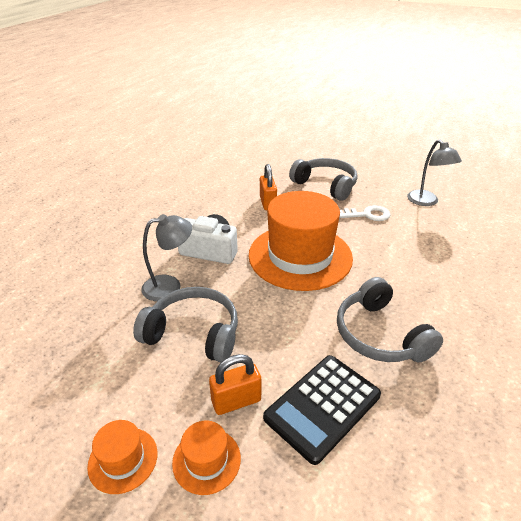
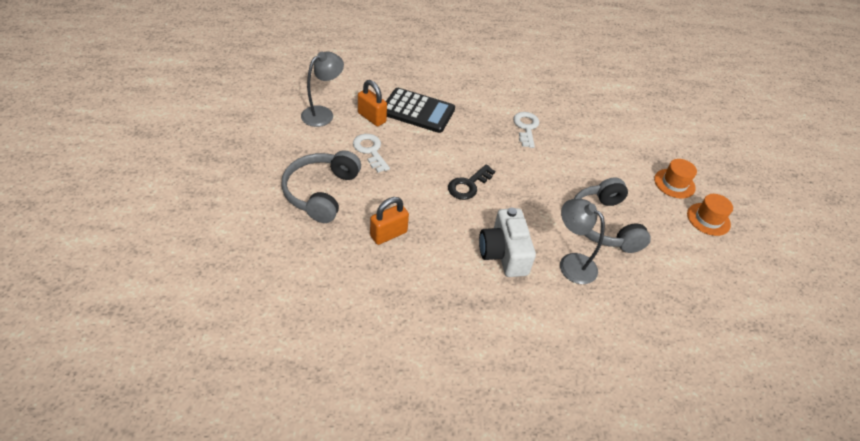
camera: 120 degrees left, 10 degrees up
(236, 401) = (632, 182): orange padlock -> orange padlock (372, 117)
(300, 256) = (468, 185): orange hat -> black key
(322, 406) = (602, 145): black calculator -> black calculator (417, 111)
(380, 334) = (526, 127): grey headphones -> white key

